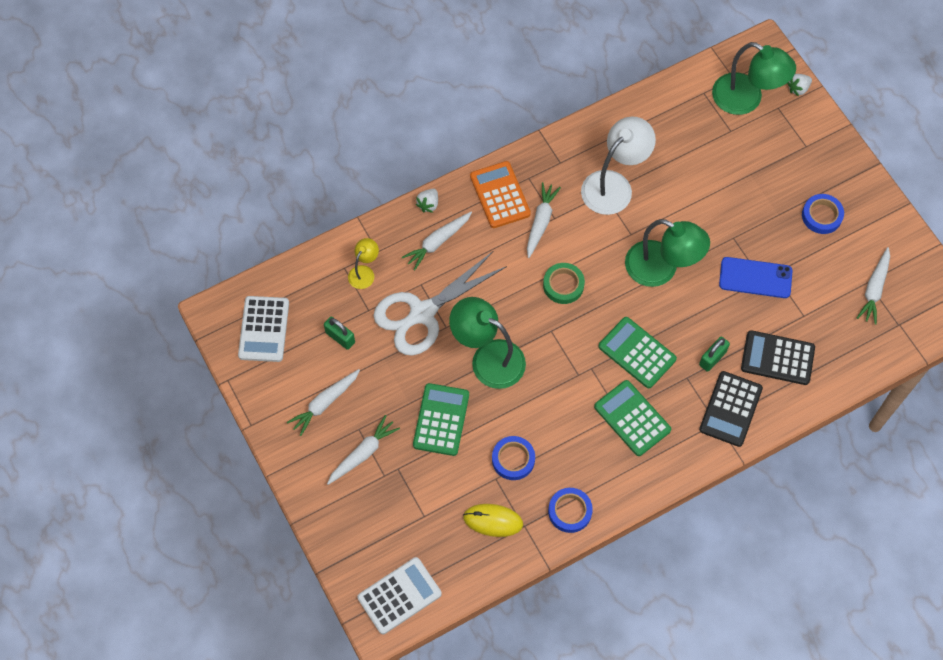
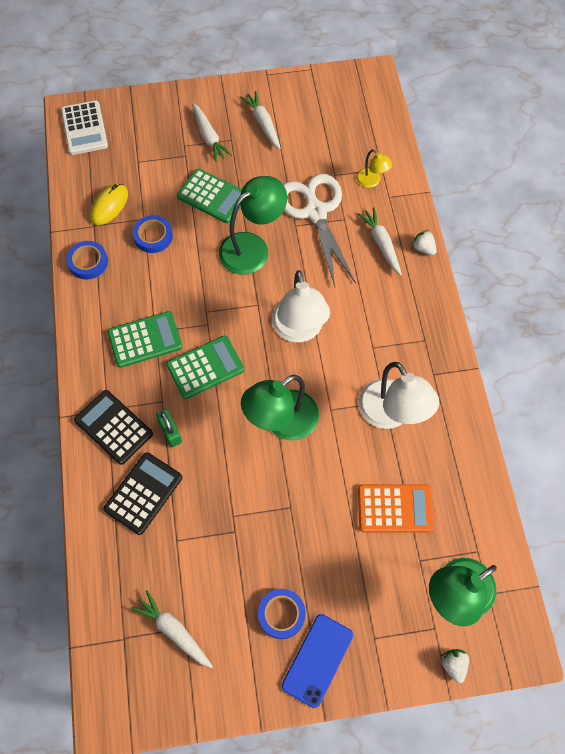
camera: 110 degrees right, 0 degrees up
(264, 329) = (345, 101): white calculator -> none
(340, 337) = (317, 149): green padlock -> none
(500, 195) = (413, 309): orange calculator -> orange calculator (395, 508)
(540, 222) = (372, 334): white carrot -> none
(563, 285) = (299, 330): green tape -> white lamp
(755, 278) = (237, 509): blue phone -> blue phone (317, 660)

